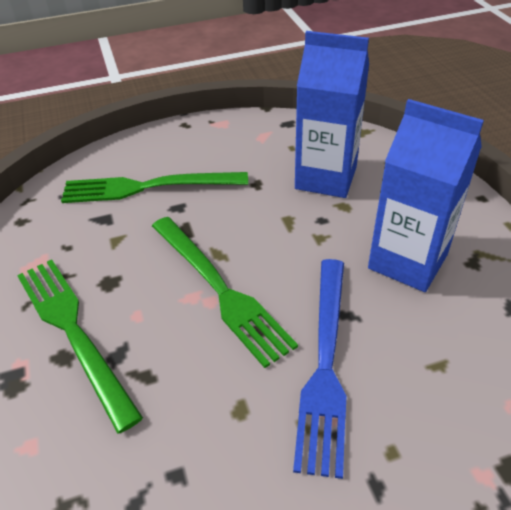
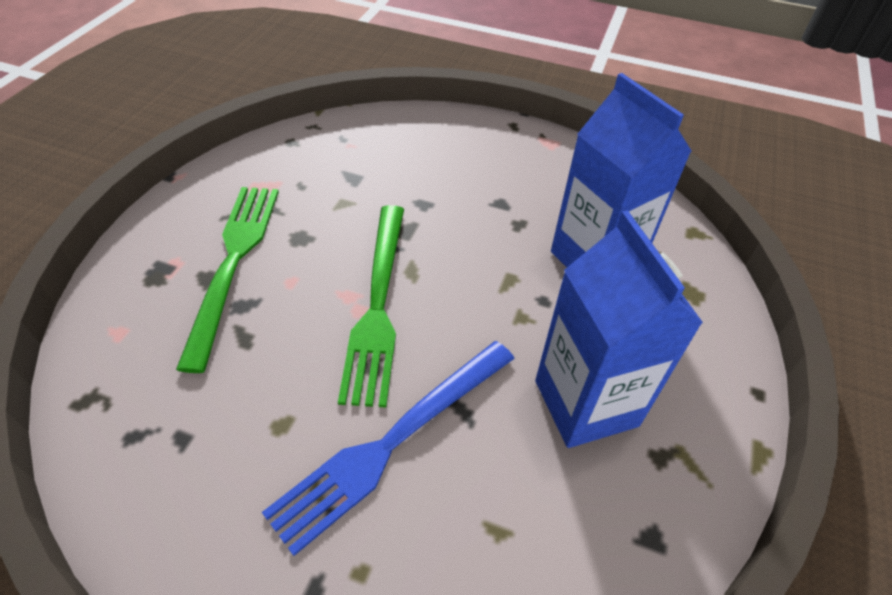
camera: 35 degrees right, 5 degrees up
(148, 187) = (418, 169): green fork -> none

